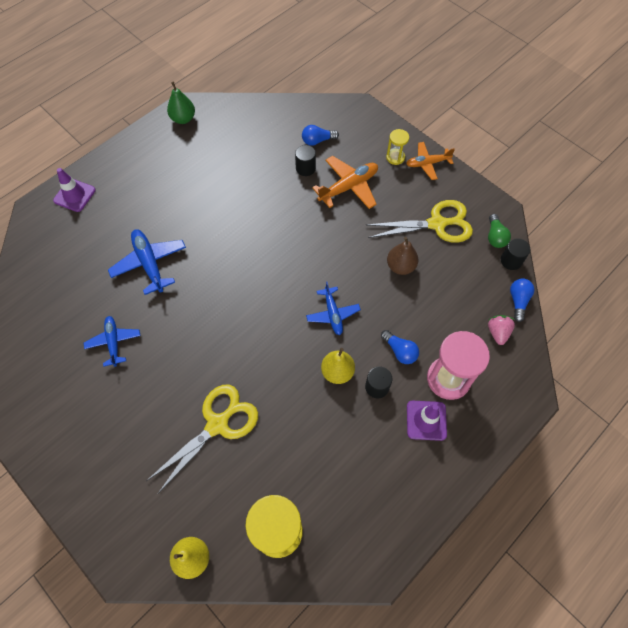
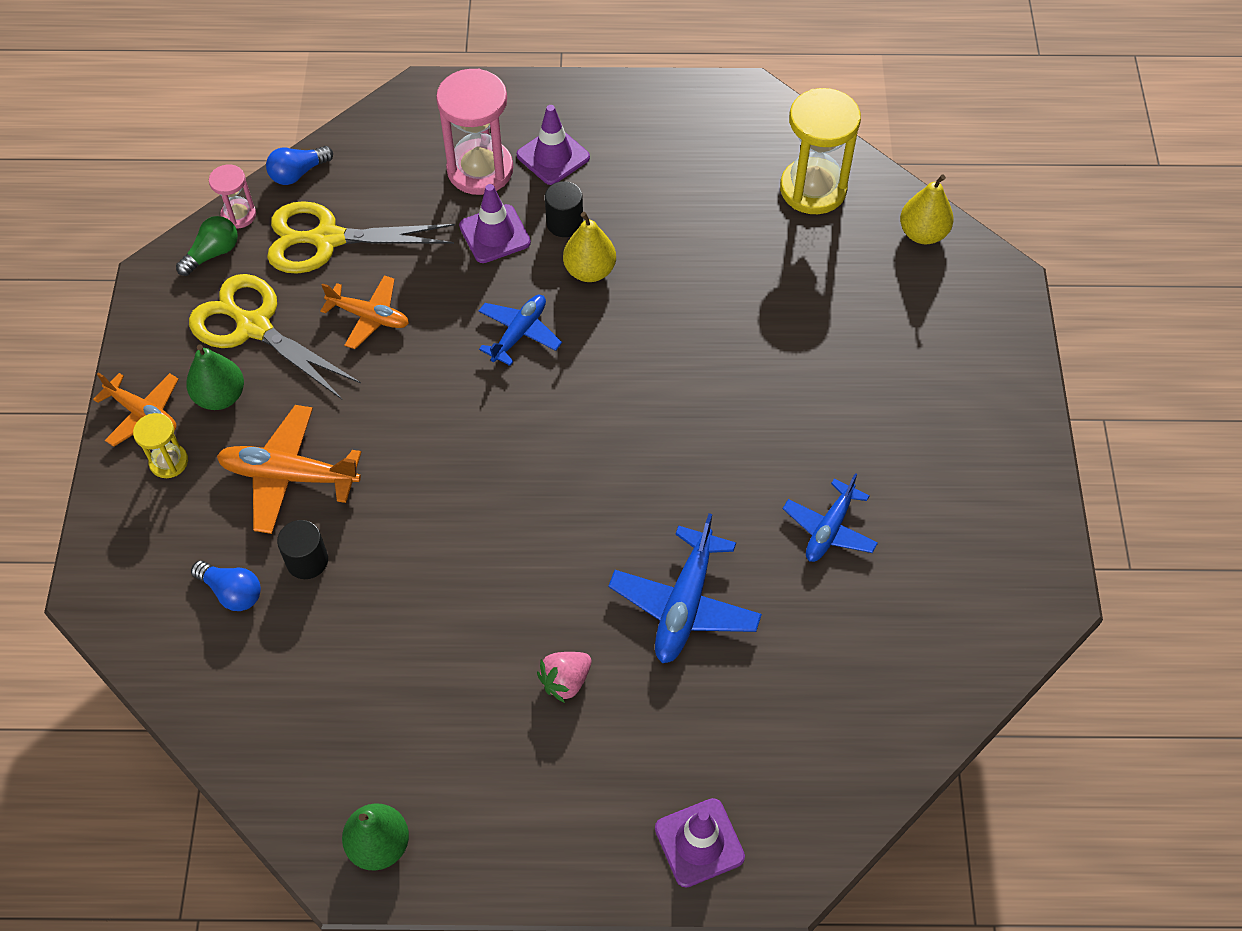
camera: 135 degrees left, 5 degrees down
(217, 424) = (783, 328): yellow scissors -> yellow scissors (328, 239)
(400, 266) = (369, 317): brown pear -> orange plane
(400, 351) = (495, 234): blue light bulb -> purple traffic cone
(411, 191) = (220, 396): none -> green pear
(497, 332) = (366, 165): pink strawberry -> pink strawberry (565, 681)
(511, 261) = (238, 215): black cylinder -> pink hourglass

